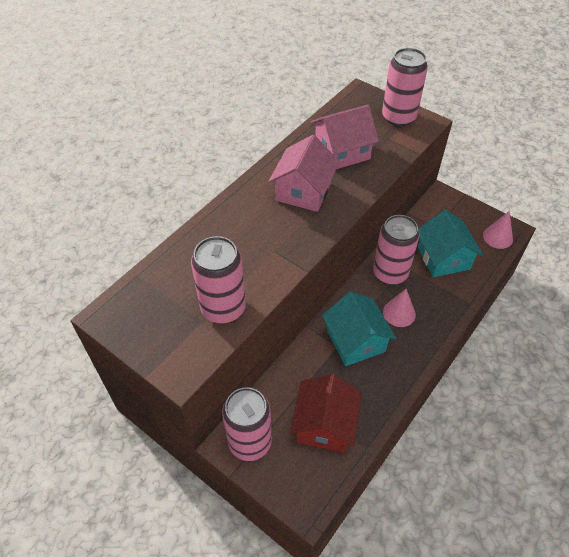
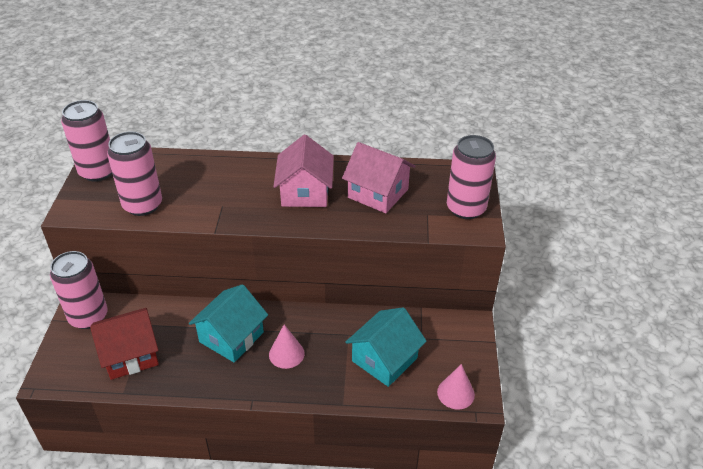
camera: 55 degrees right, 10 degrees down
(303, 191) = (305, 192): pink house -> pink house turned 75 degrees counterclockwise
(390, 273) = (330, 327): pink can -> pink can (98, 172)

